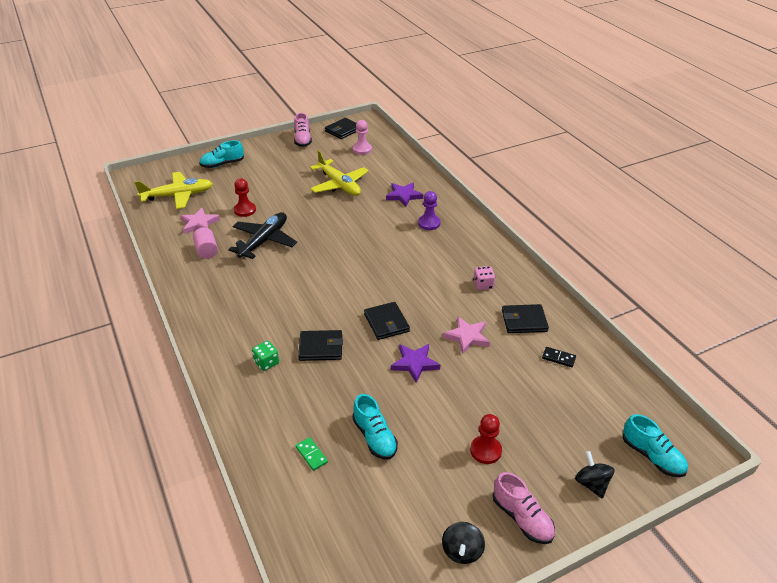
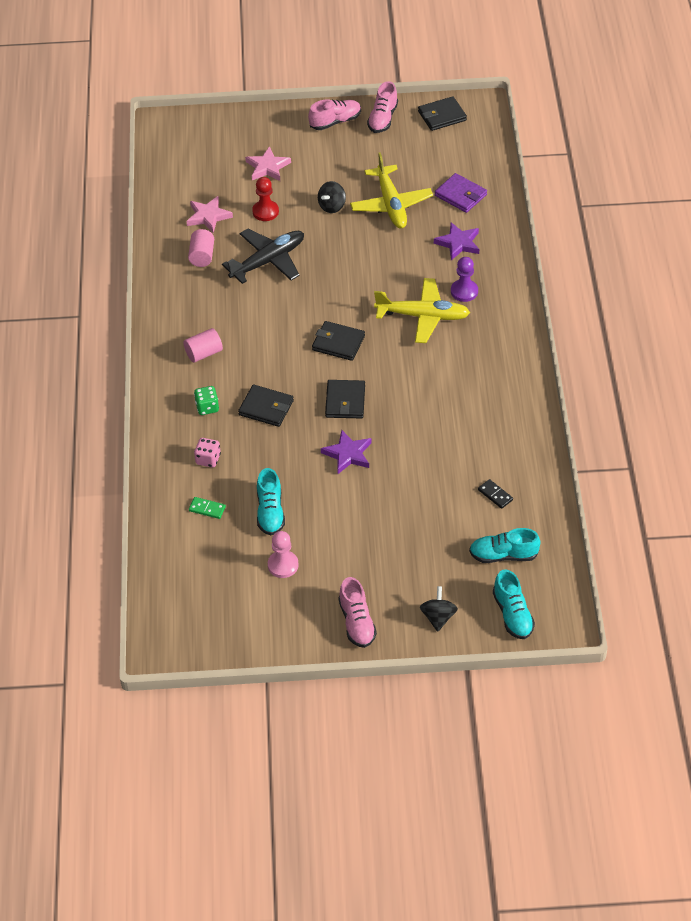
camera: 25 degrees right, 10 degrees up
(178, 196) = (200, 169): yellow plane -> yellow plane (423, 316)
(222, 164) = (268, 133): turquoise shoe -> turquoise shoe (503, 555)
(242, 320) = (204, 353): none -> pink cylinder
(269, 148) = (335, 121): none -> pink shoe
(311, 455) = (207, 509): green domino -> green domino turned 60 degrees counterclockwise
(362, 149) = (448, 155): pink pawn -> pink pawn (283, 565)
(386, 169) = (460, 195): none -> purple wallet
(462, 551) = (290, 629): black spinning top -> black spinning top (332, 206)
(467, 337) = (417, 443): pink star -> pink star (267, 167)
(483, 285) = (474, 389): pink dice -> pink dice (208, 459)
(485, 450) = (362, 557): red pawn -> none
(524, 321) = (488, 444): black wallet -> black wallet (338, 343)

